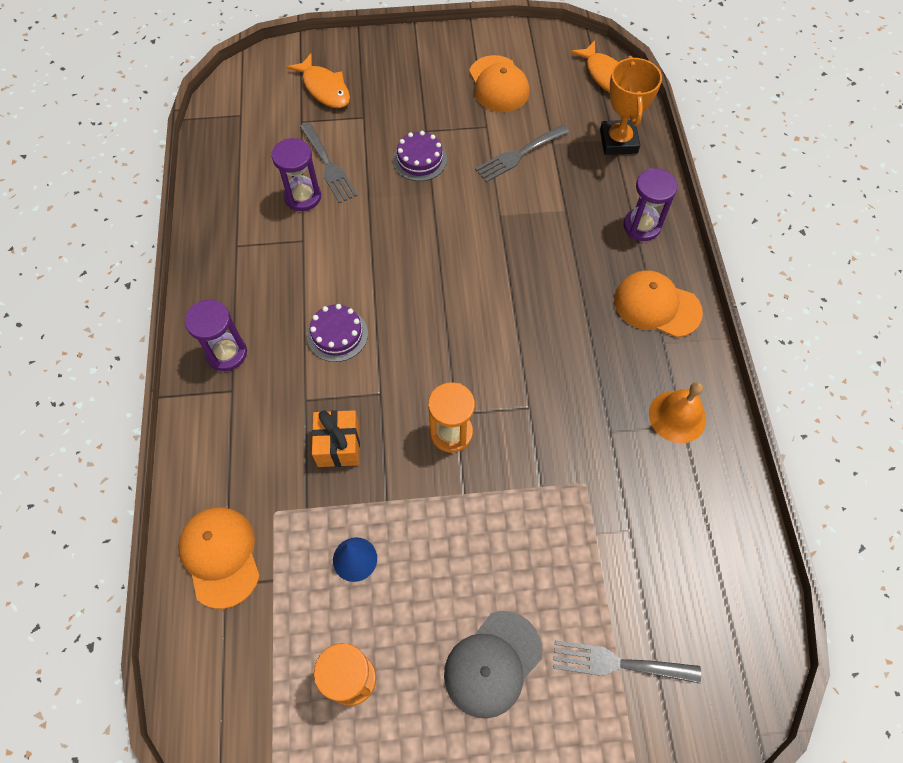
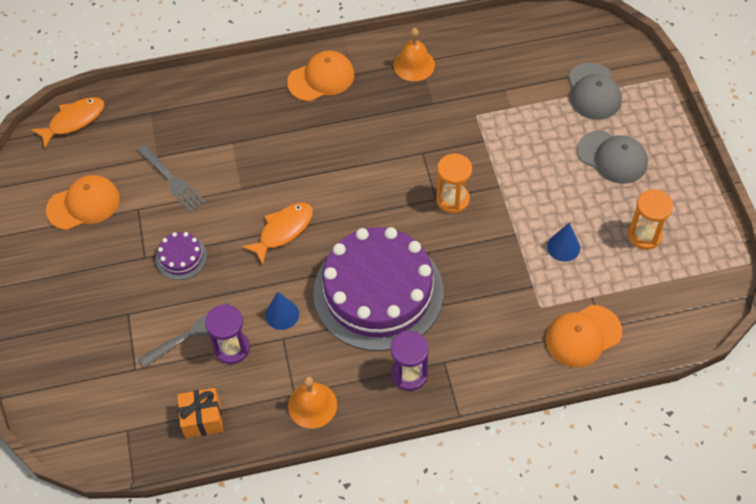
camera: 95 degrees left, 5 degrees down
(219, 260) = (312, 405): none -> orange bell
(324, 88) = (89, 356): orange fish -> orange fish (283, 231)
(331, 241) = (282, 314): none -> blue cone
(337, 334) = (378, 292): purple cake -> purple cake, size x2.48
(338, 445) = (477, 273): orange gift -> orange gift (202, 419)
(617, 663) = (593, 92): grey fork -> grey cap
(618, 141) = (153, 109): orange trophy -> none
(641, 226) = (245, 90): purple hourglass -> none
(656, 306) = (321, 78): orange cap -> orange cap turned 135 degrees counterclockwise

